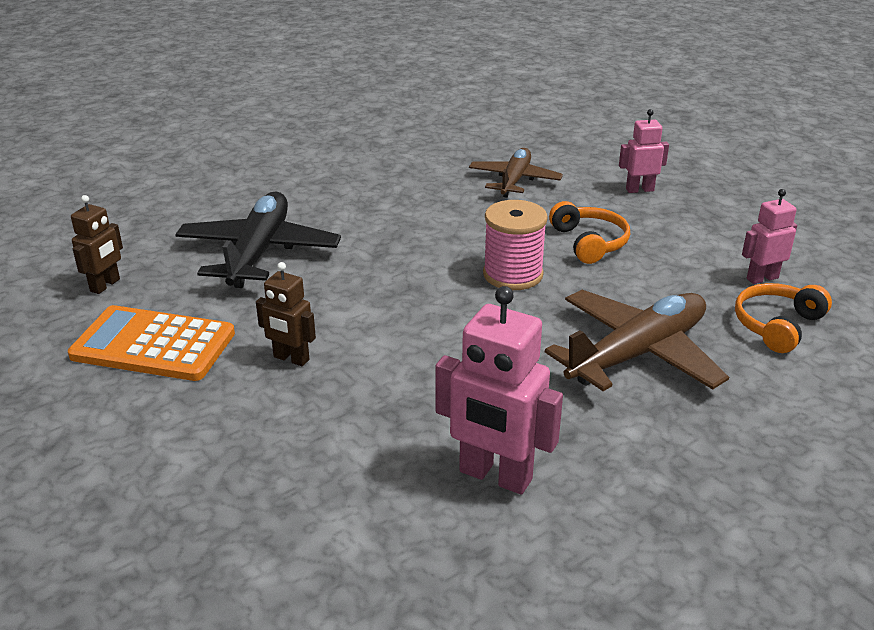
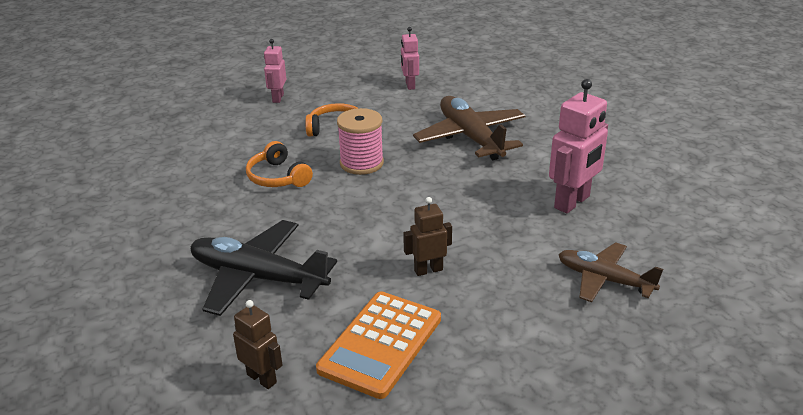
camera: 75 degrees left, 0 degrees up
(291, 359) = (428, 270): brown robot -> brown robot turned 150 degrees counterclockwise
(514, 180) = (225, 141): brown plane -> brown plane (604, 279)
(777, 325) = (458, 92): orange headphones -> orange headphones (277, 177)

